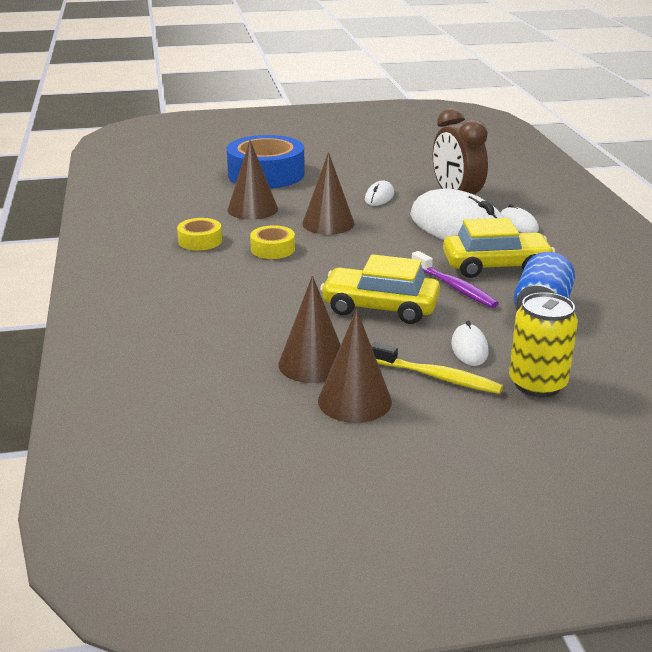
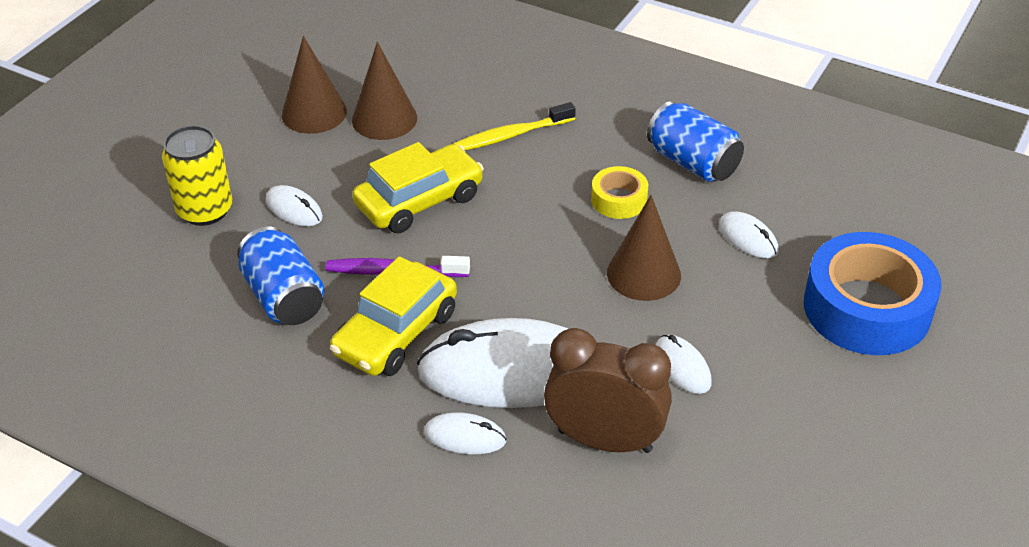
camera: 130 degrees right, 15 degrees up
(200, 241) = (693, 162): yellow tape -> blue can
(252, 209) = (748, 238): brown cone -> white mouse
(438, 377) = (283, 167): yellow toothbrush -> yellow toothbrush (511, 135)

